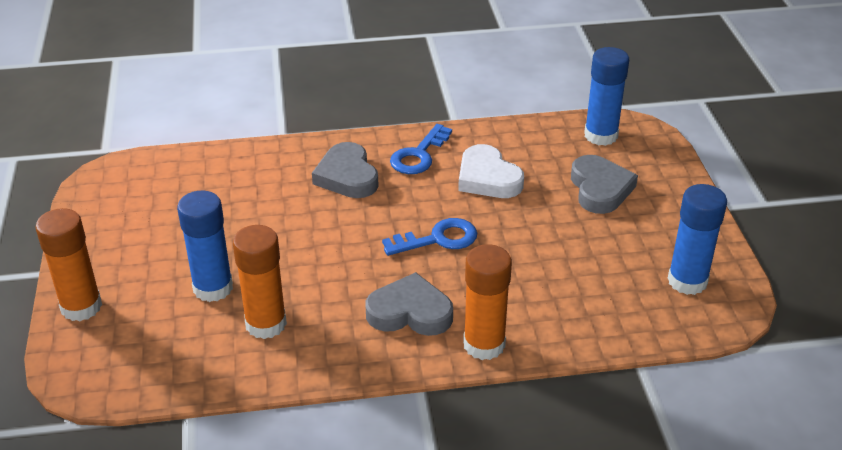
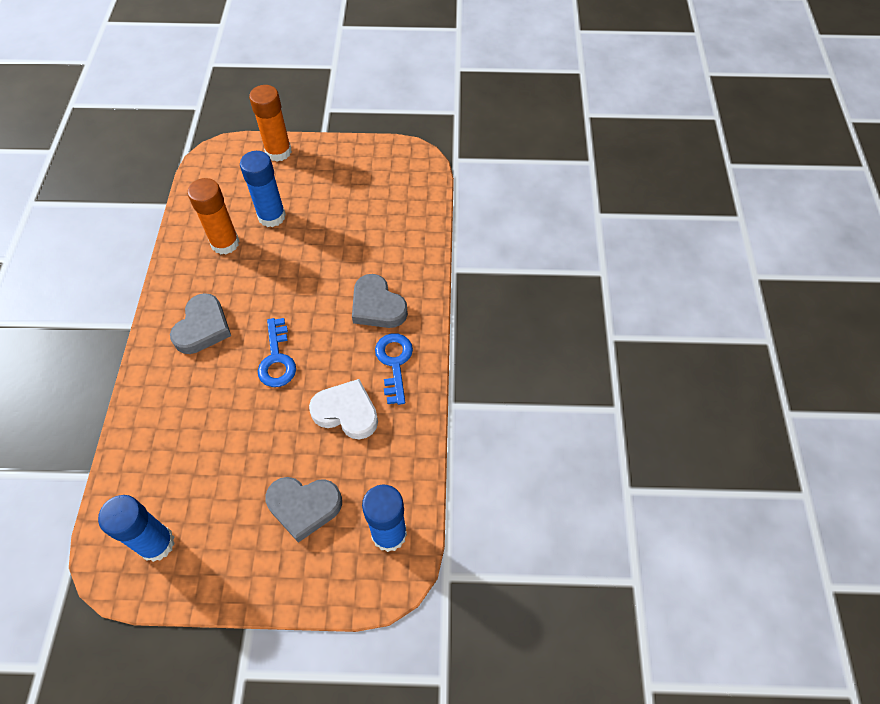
camera: 100 degrees right, 20 degrees up
(347, 176) = (377, 306): grey heart -> grey heart turned 120 degrees counterclockwise
(418, 155) = (394, 363): blue key -> blue key turned 45 degrees clockwise
(484, 344) = (151, 369): orange glue stick -> none
(487, 178) = (346, 412): white heart -> white heart turned 45 degrees clockwise

